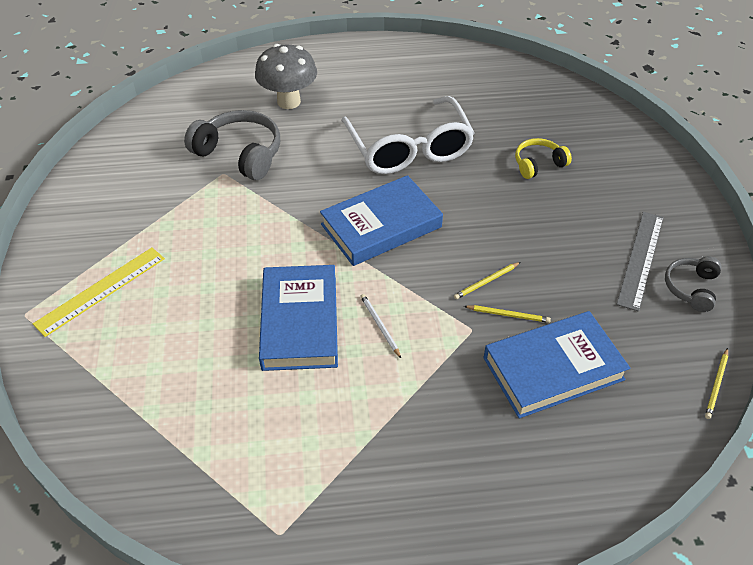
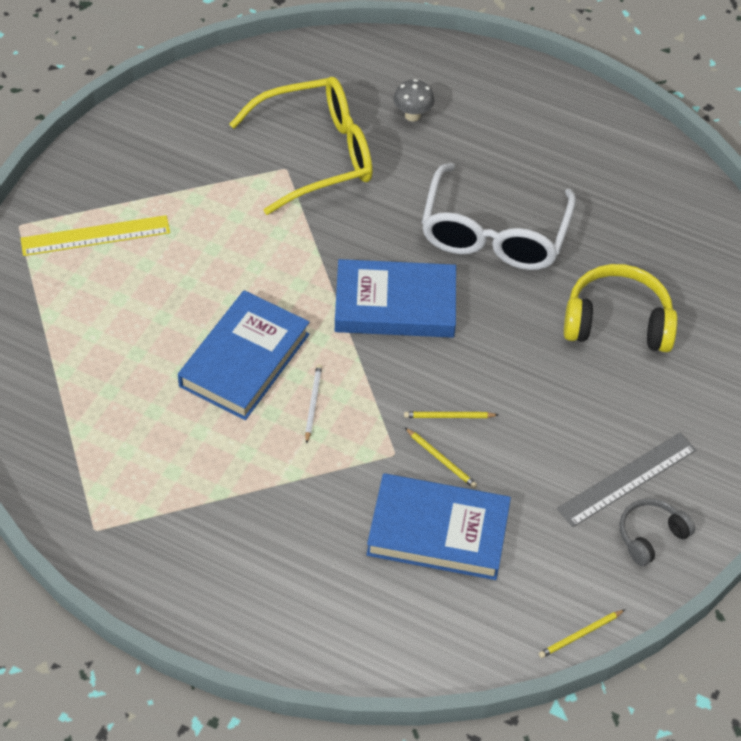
camera: 30 degrees right, 5 degrees up
(240, 154) = (317, 154): grey headphones -> yellow glasses
(289, 101) = (412, 115): grey mushroom -> grey mushroom, size x0.55
(538, 164) = (617, 322): yellow headphones -> yellow headphones, size x1.72

